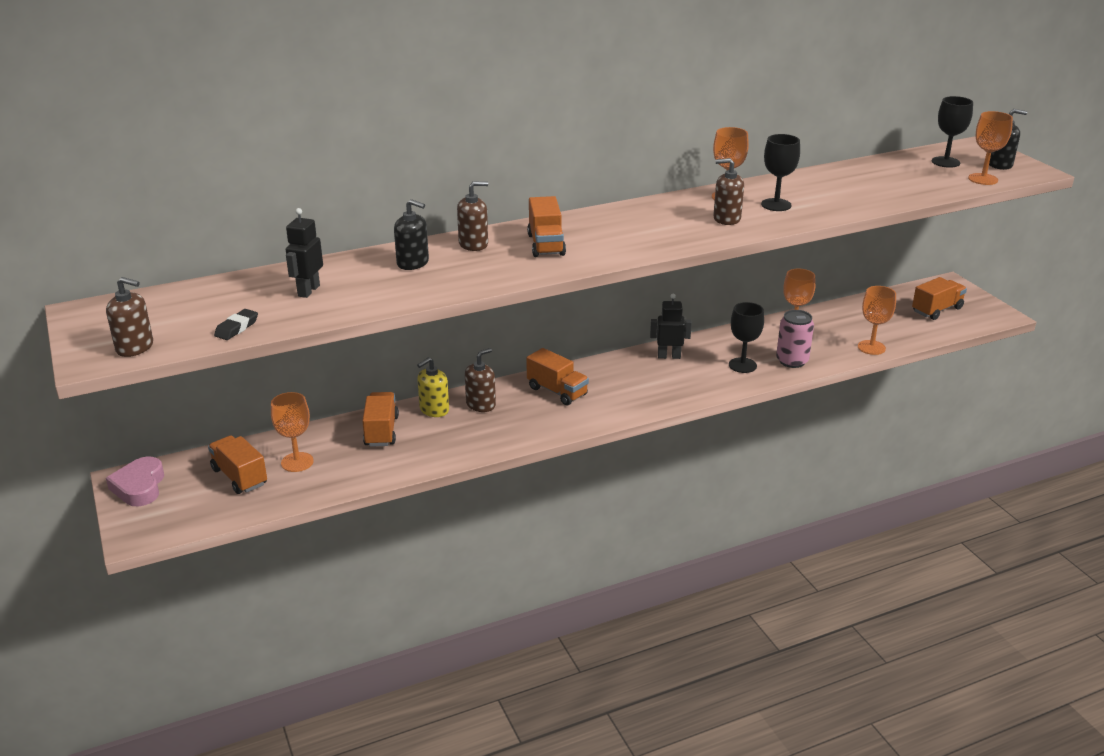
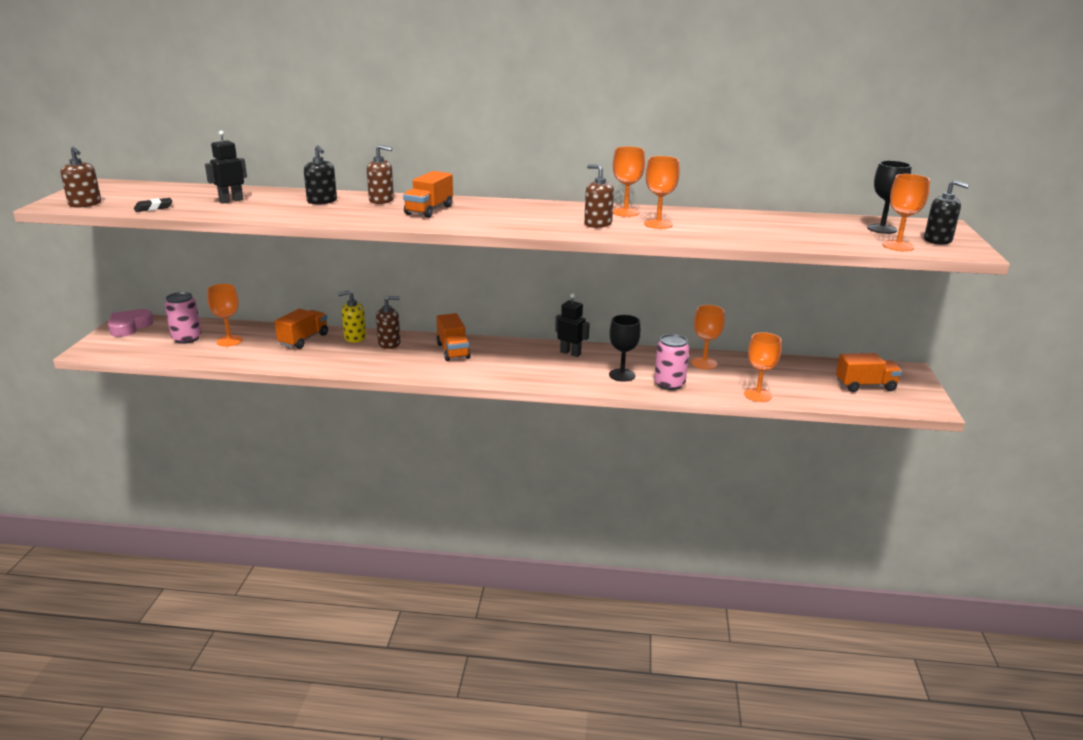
camera: 30 degrees right, 5 degrees down
(239, 477) = (187, 338): orange truck -> pink can
(776, 205) = (658, 224): black goblet -> orange goblet

